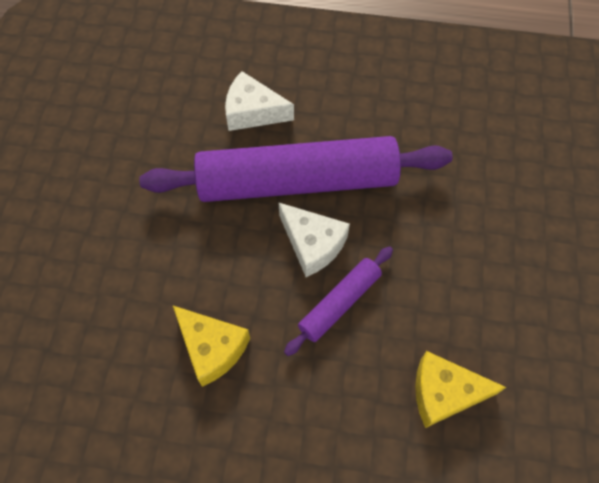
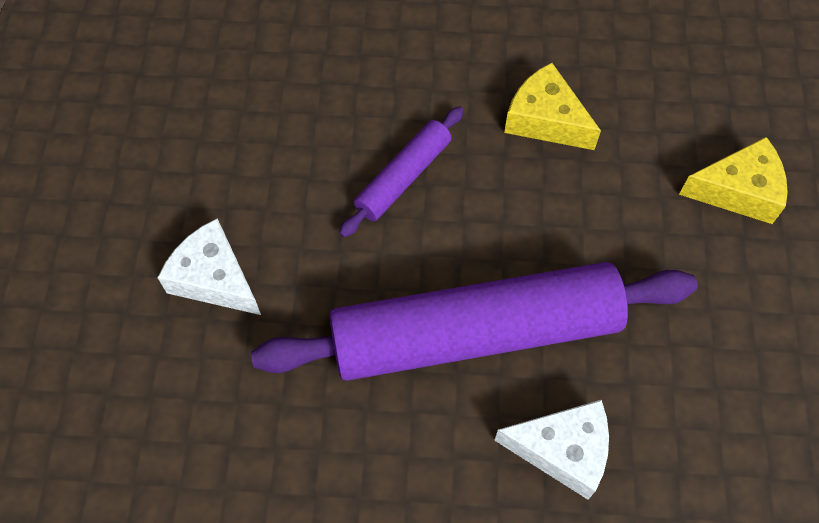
camera: 175 degrees right, 0 degrees up
(312, 244) = (443, 245): white cheese -> white cheese (214, 278)
(444, 393) = (283, 96): yellow cheese -> yellow cheese (738, 191)

